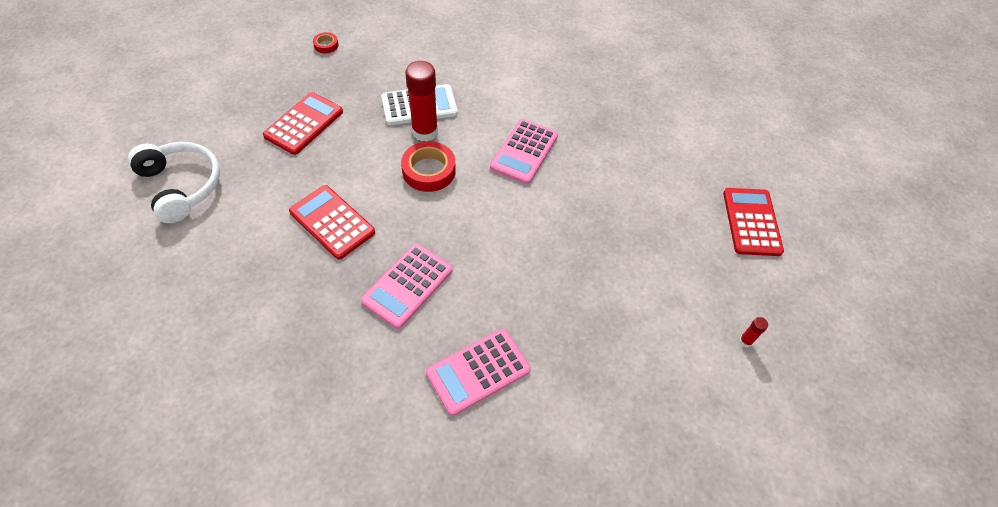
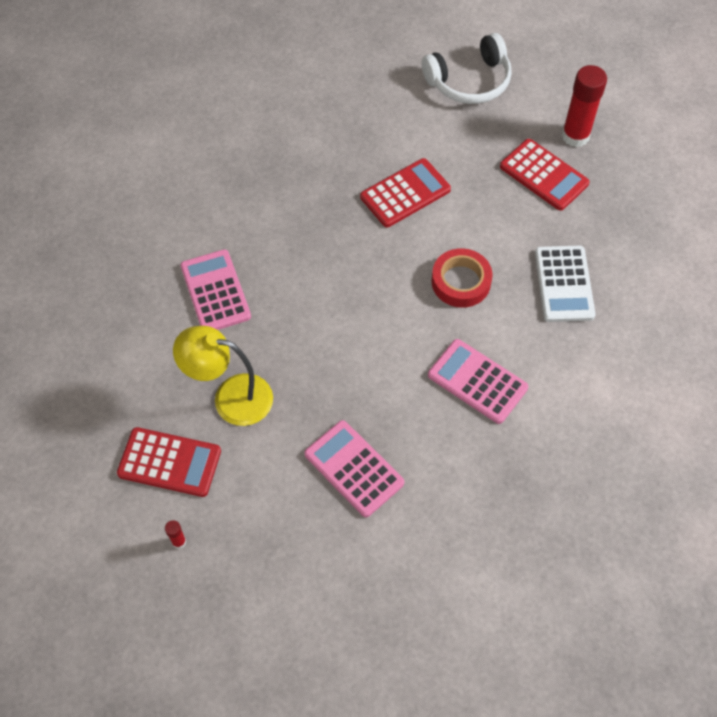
camera: 105 degrees right, 5 degrees up
(326, 45) = (676, 200): red tape -> none
(407, 285) = (318, 248): pink calculator -> pink calculator (354, 468)
(425, 132) = (520, 285): red glue stick -> red glue stick (575, 136)
(594, 330) = (231, 397): none -> yellow lamp
(751, 222) = (328, 615): red calculator -> red calculator (169, 462)

